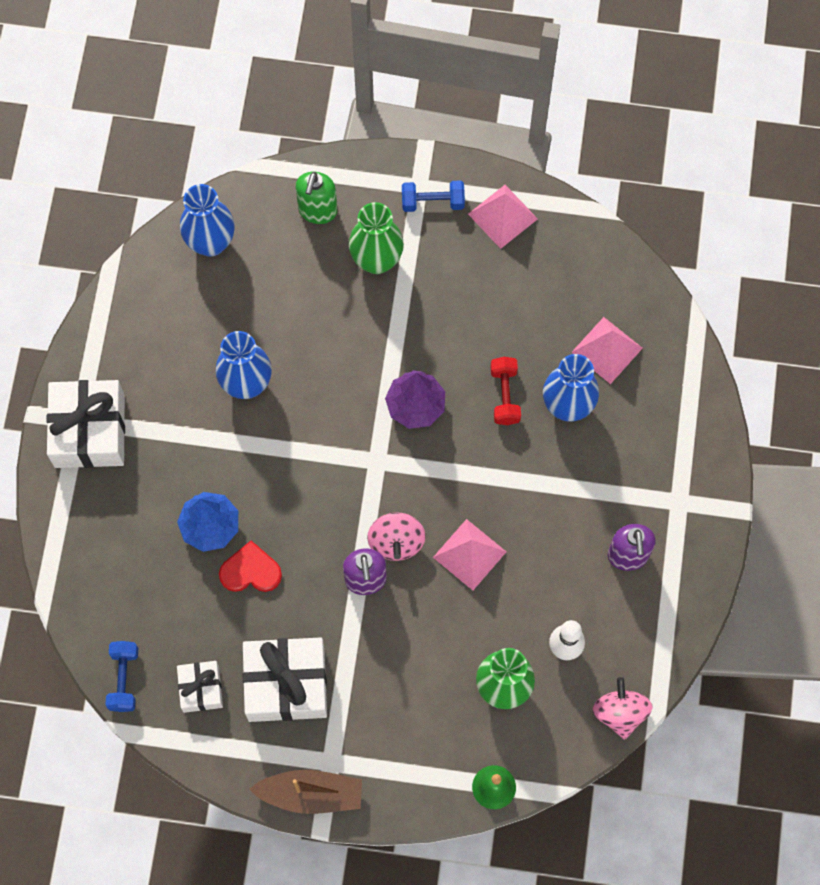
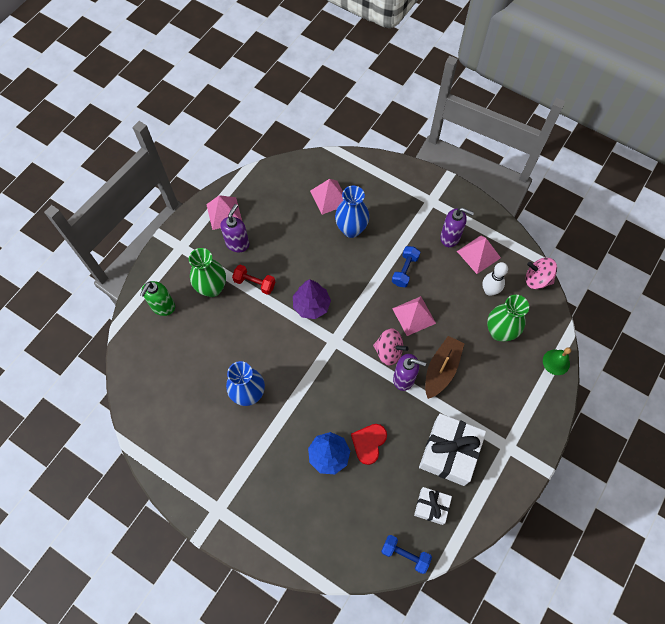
camera: 65 degrees left, 5 degrees down
(90, 431) = (228, 505): white gift -> none
(211, 242) = (146, 376): blue vase -> none
(311, 794) = (524, 467): brown boat -> brown boat (441, 369)
(317, 211) = (163, 307): green soap dispenser -> green soap dispenser turned 75 degrees clockwise
(432, 202) = (194, 244): blue dumbbell -> blue dumbbell (405, 270)
(463, 259) = (237, 243): none -> purple soap dispenser
(505, 395) = (329, 257): red dumbbell -> red dumbbell (254, 283)
(619, 609) = (478, 254): none -> pink pyramid

